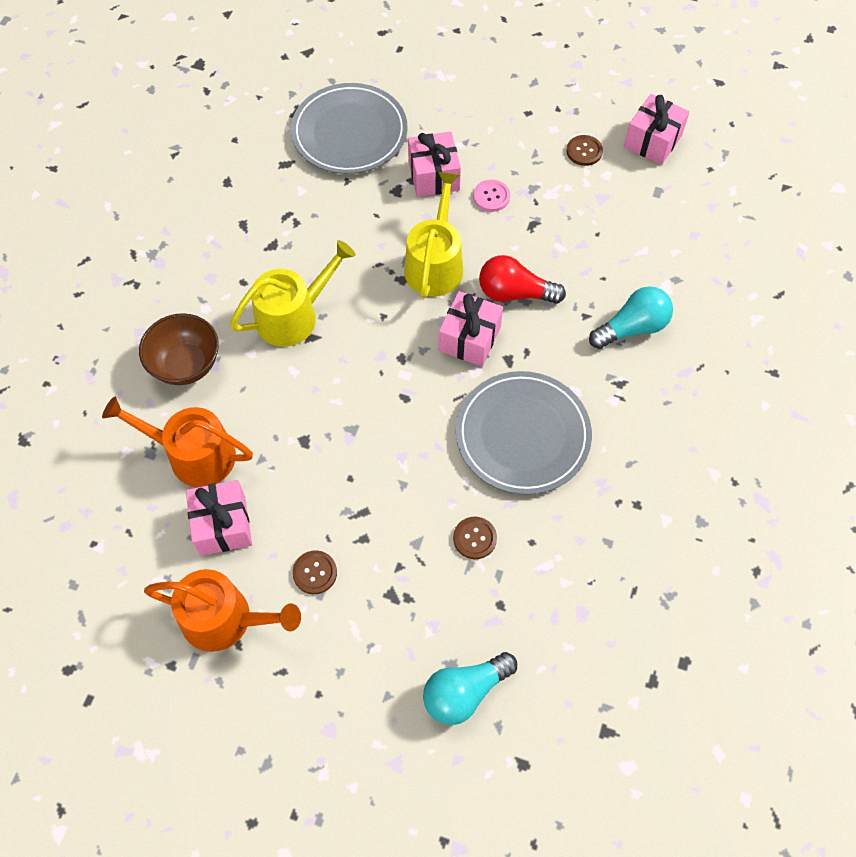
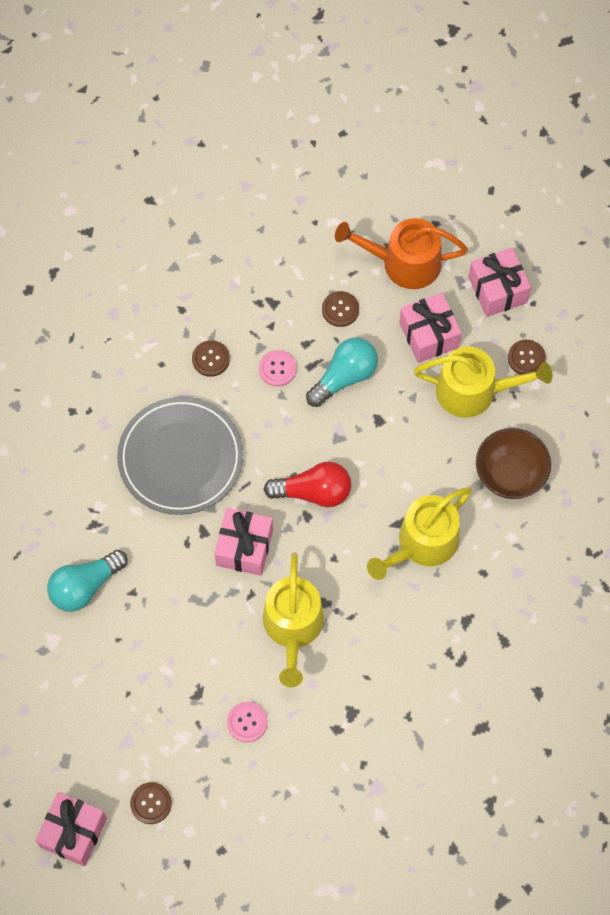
camera: 170 degrees right, 5 degrees up
(124, 481) = (526, 358): none -> brown button
(194, 455) = (474, 391): orange watering can -> yellow watering can
(349, 132) = (421, 784): grey plate -> none
(401, 514) = (277, 369): none -> pink button
(434, 176) = (314, 739): pink gift -> pink gift (497, 290)
(464, 692) = (201, 241): turquoise light bulb -> turquoise light bulb (344, 377)
(514, 293) = (206, 606): red light bulb -> red light bulb (313, 492)

